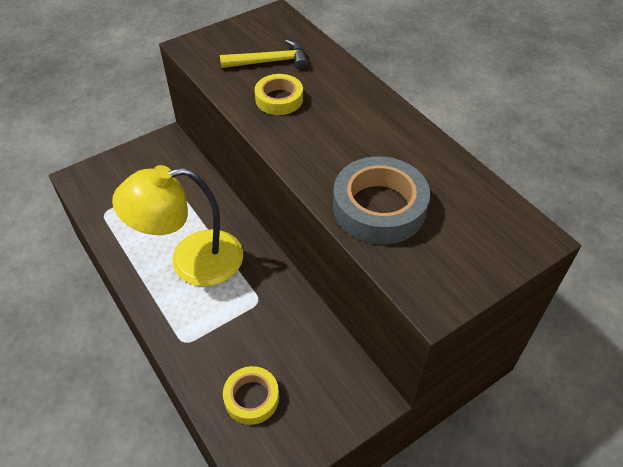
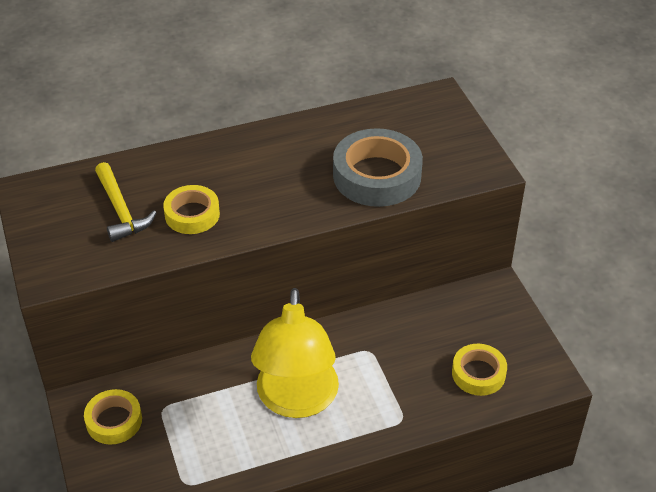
camera: 75 degrees left, 5 degrees down
(154, 160) = (114, 421): none -> yellow tape
(270, 62) = (121, 210): yellow hammer -> yellow hammer turned 150 degrees clockwise

